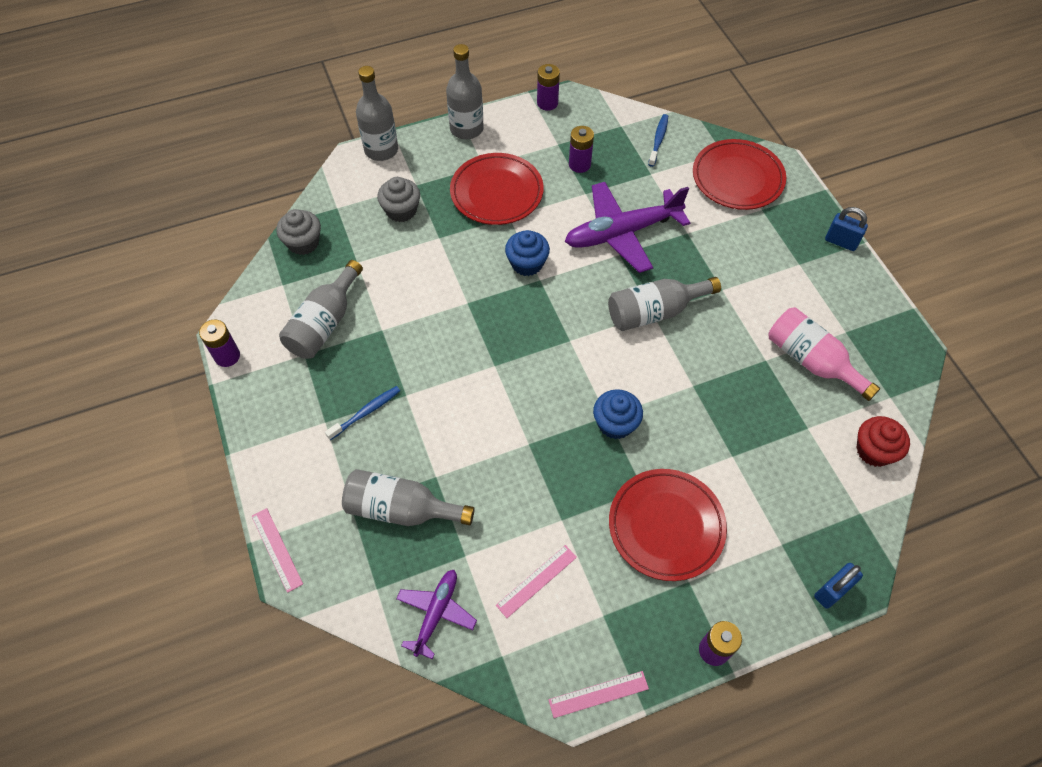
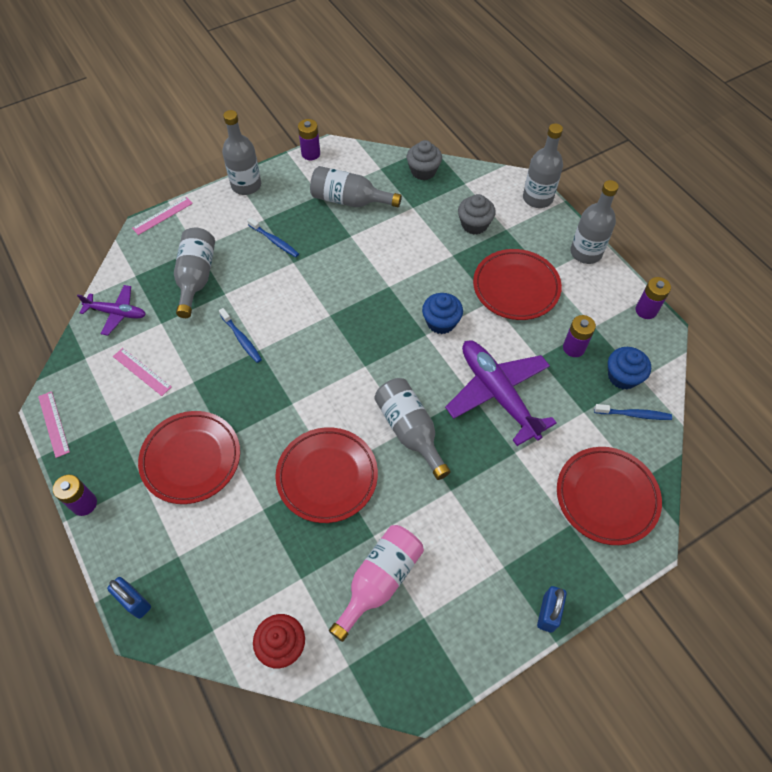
camera: 80 degrees right, 0 degrees up
(256, 438) = (246, 185): none -> grey bottle
(509, 461) = (241, 339): none -> blue toothbrush
(615, 423) = (285, 410): blue cupcake -> blue cupcake (622, 376)
(699, 392) = (327, 476): none -> red plate

